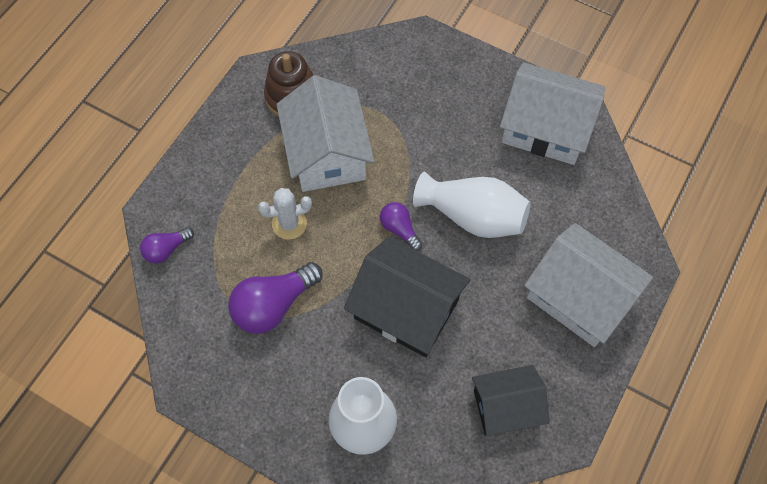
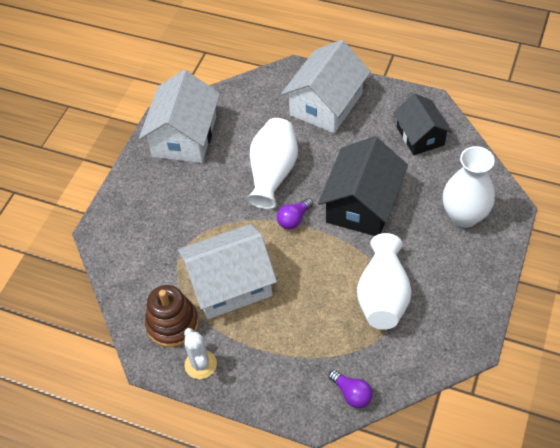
camera: 95 degrees left, 10 degrees down
(273, 305) = (383, 295): purple light bulb -> white vase
(289, 224) = (305, 299): white cactus -> white cactus (200, 364)

